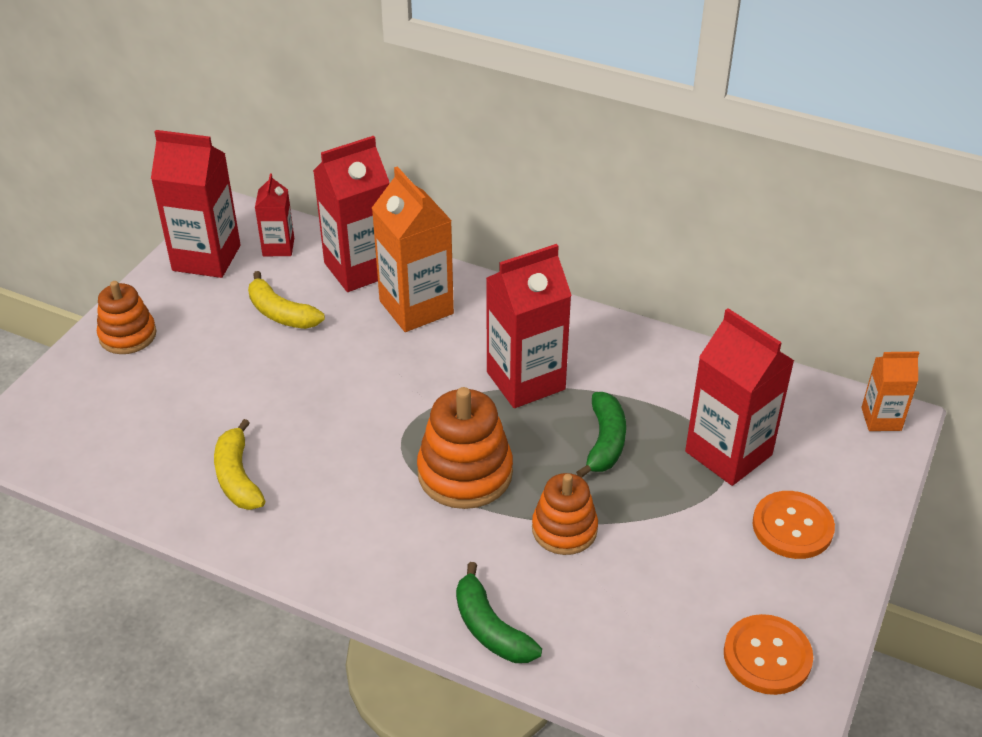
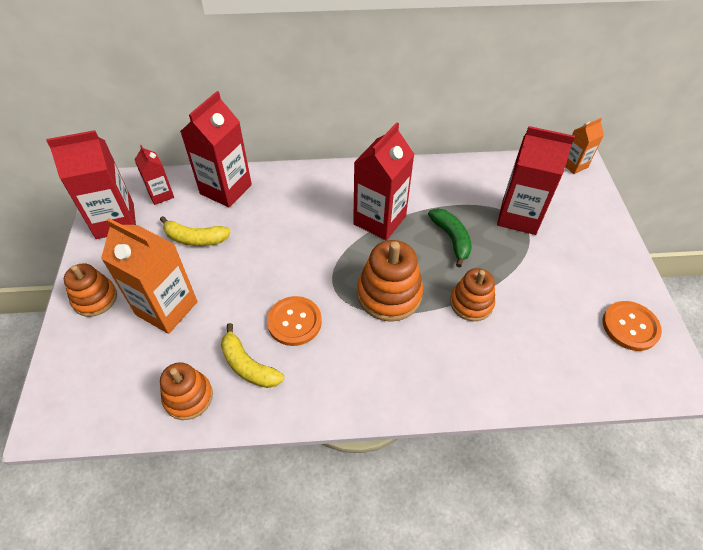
camera: 30 degrees left, 10 degrees up
(151, 480) = (188, 397): none -> orange stacking toy
(416, 307) = (280, 200): orange carton -> orange carton (166, 308)
(490, 628) = (480, 388): green banana -> none
(792, 527) = (582, 244): orange button -> orange button (294, 322)

